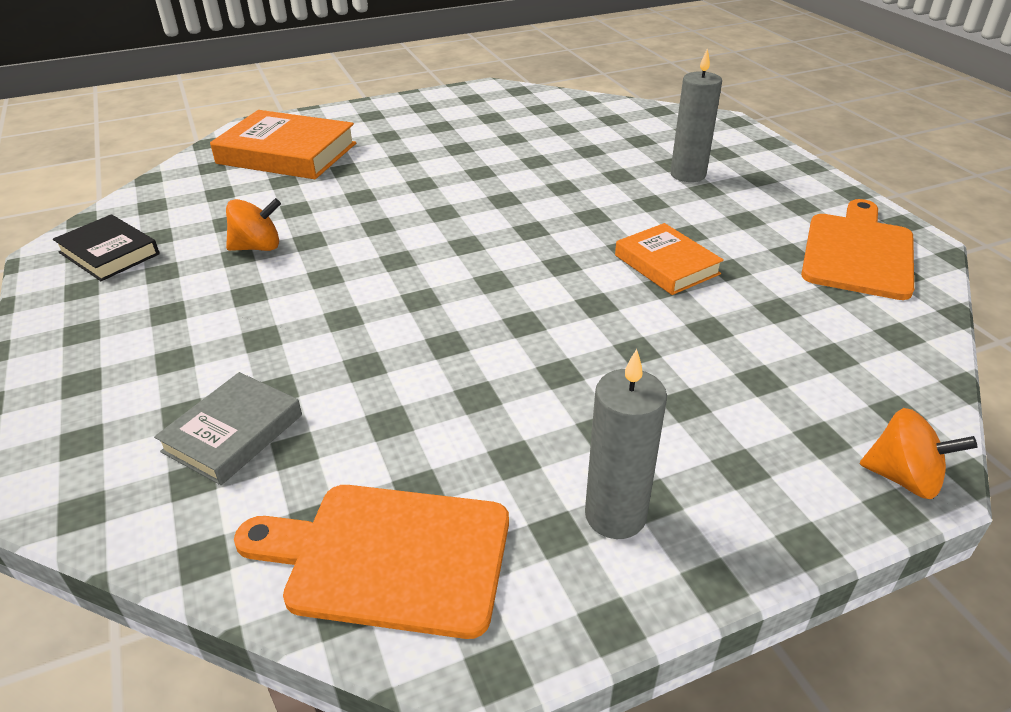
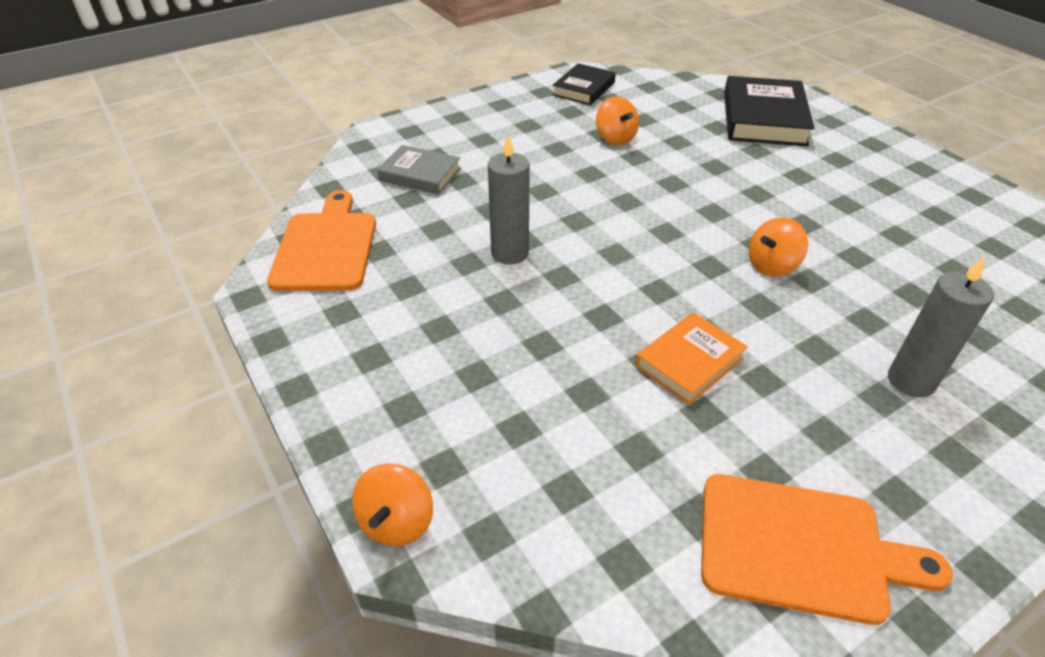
camera: 80 degrees right, 5 degrees up
(287, 153) = (764, 118): orange book -> black book
(539, 199) = (772, 266): none -> orange spinning top
(615, 515) = (355, 338): grey candle -> grey candle (510, 253)

